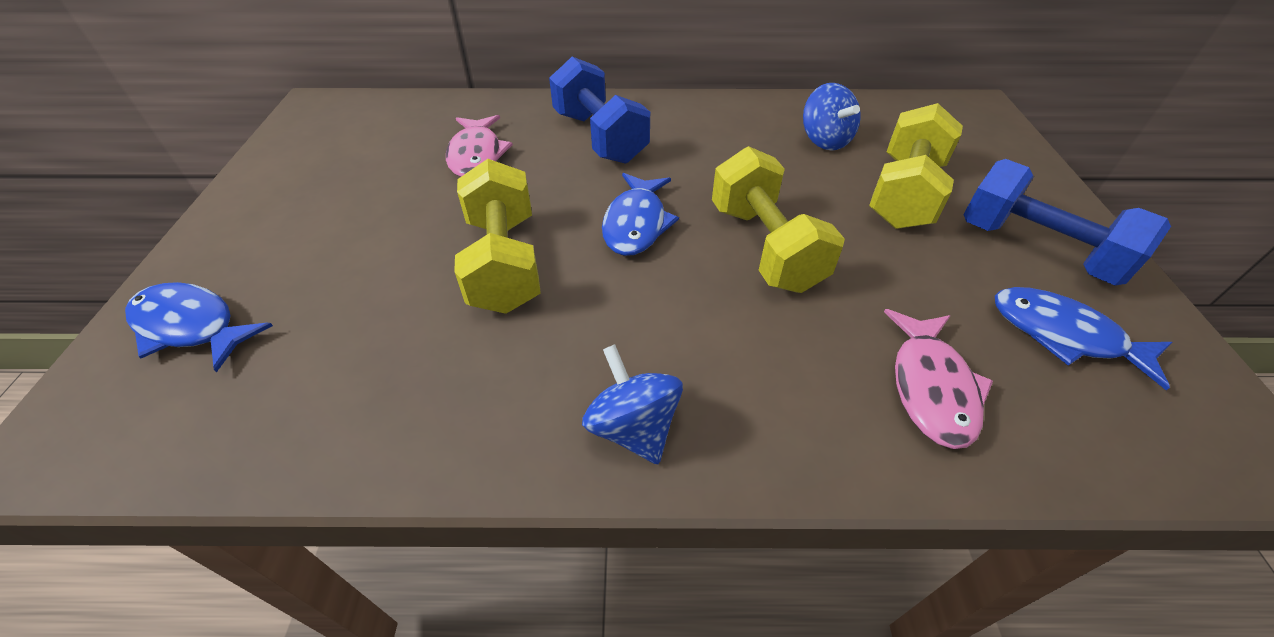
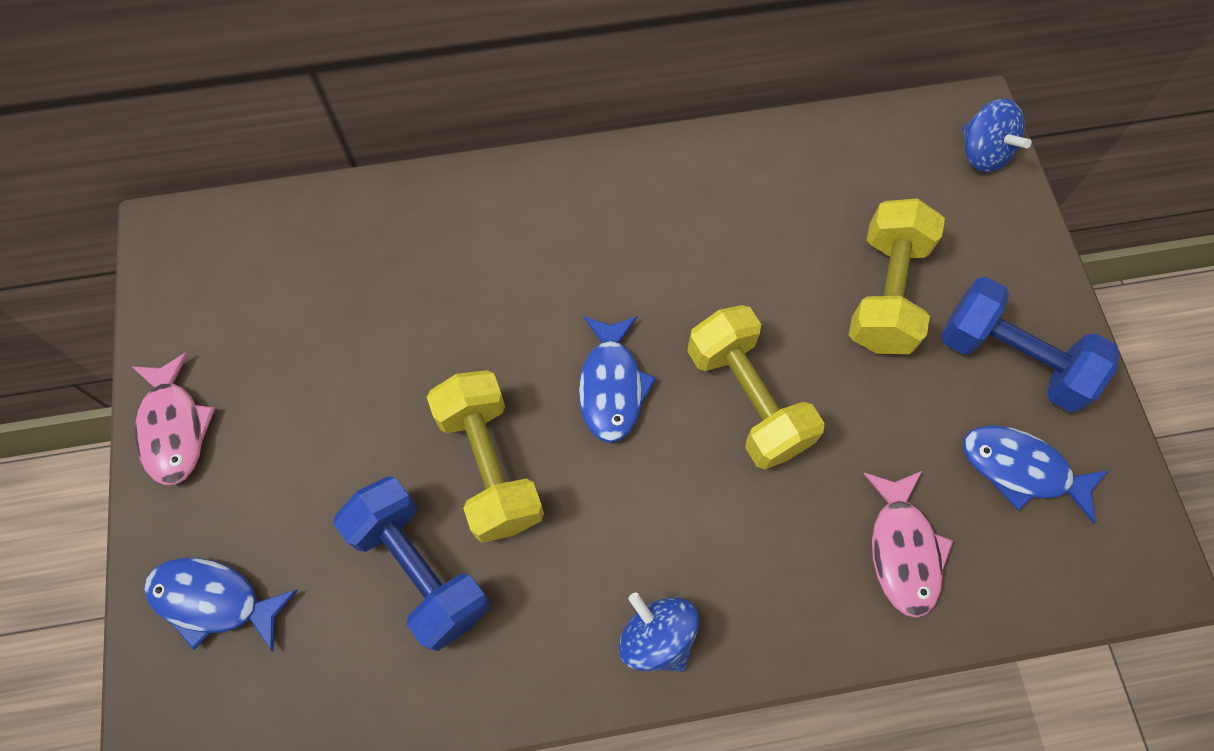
camera: 10 degrees left, 20 degrees up
(476, 155) = (406, 301): pink fish -> pink fish (174, 428)
(599, 137) = (541, 245): blue dumbbell -> blue dumbbell (420, 569)
(824, 140) = (799, 212): blue spinning top -> blue spinning top (982, 153)

